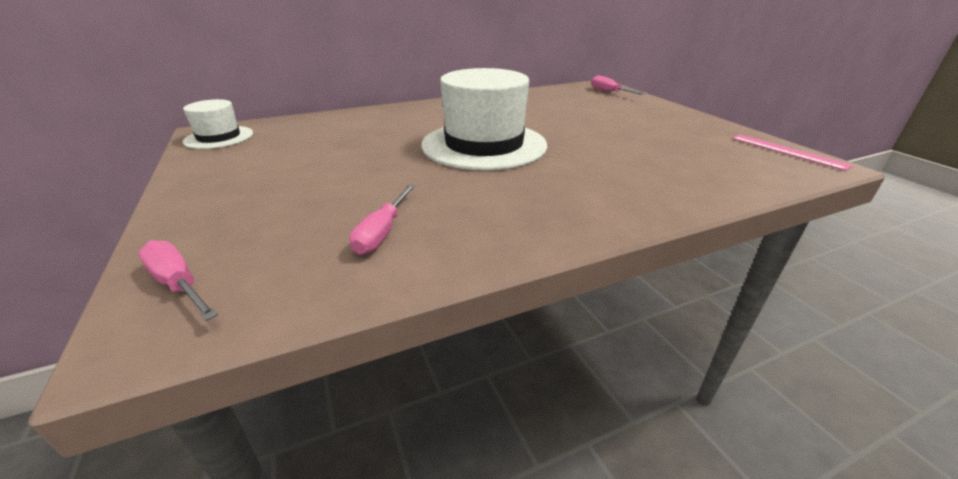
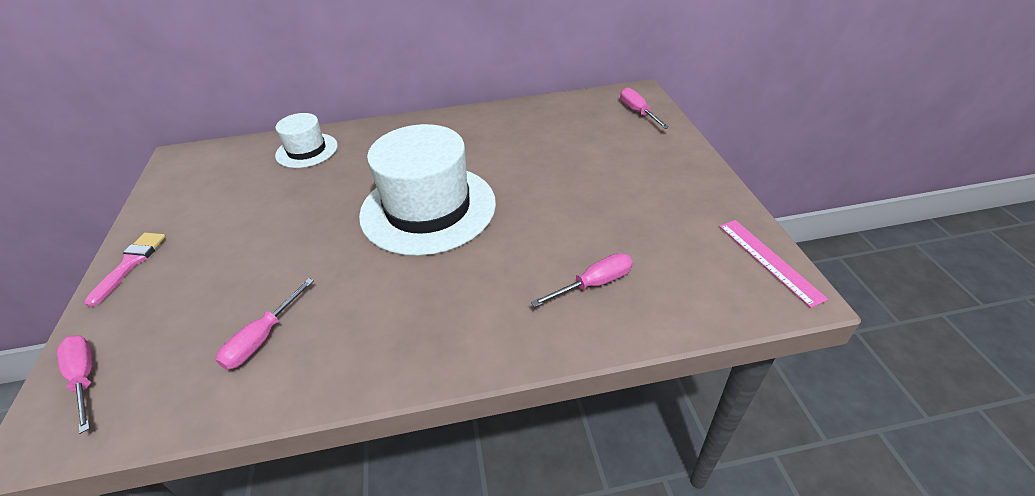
camera: 15 degrees right, 10 degrees up
(190, 198) = (130, 264): none -> pink brush
(219, 137) = (186, 168): white hat -> white hat (307, 150)
(669, 173) = (594, 284): none -> pink screwdriver

